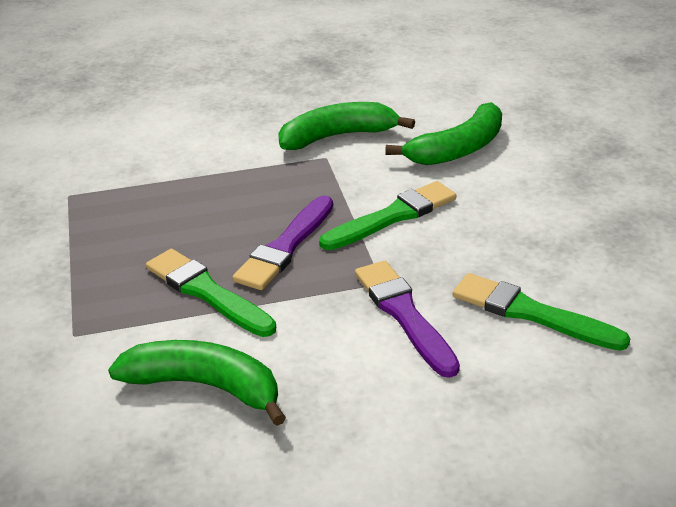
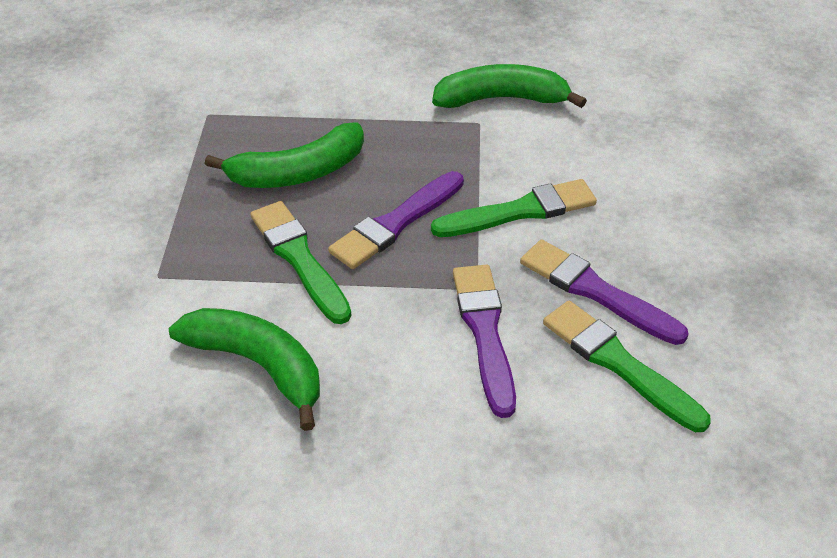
camera: 15 degrees right, 10 degrees up
(458, 149) = (624, 142): green banana -> green banana (298, 172)
(487, 263) = (596, 292): none -> purple brush

